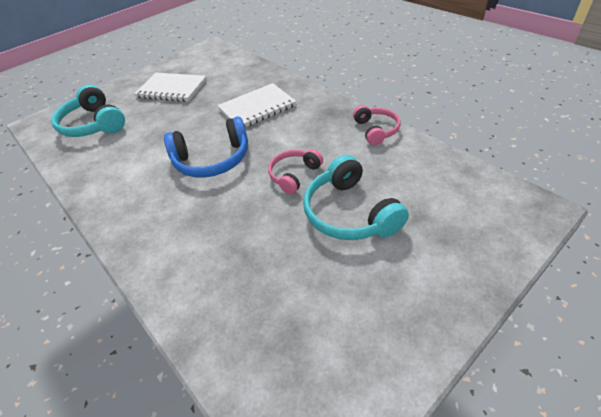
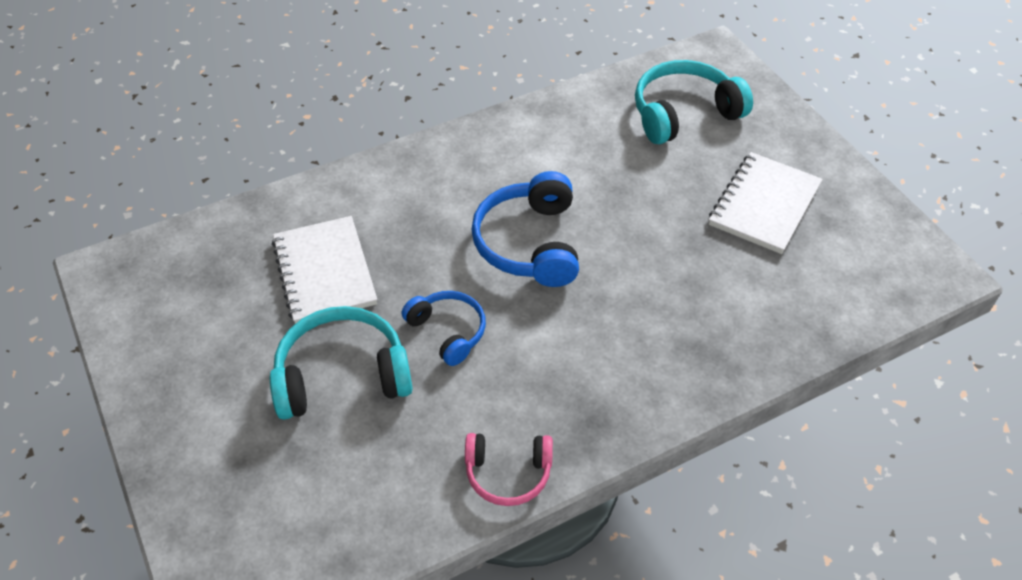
camera: 100 degrees right, 5 degrees up
(257, 108) = (650, 316): white notebook -> white notebook (324, 272)
(294, 175) = (447, 331): pink headphones -> blue headphones

